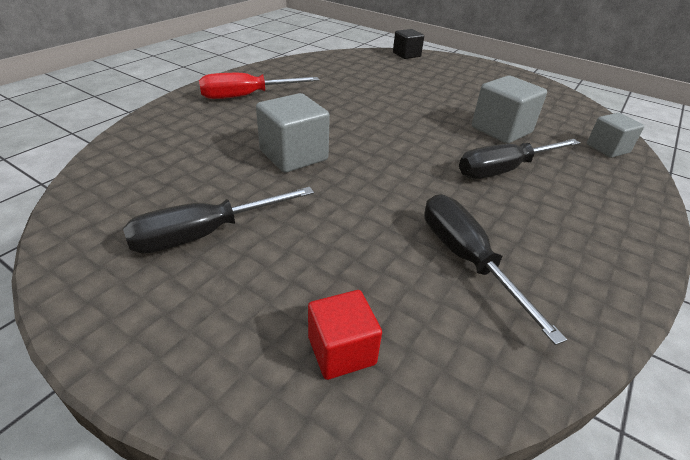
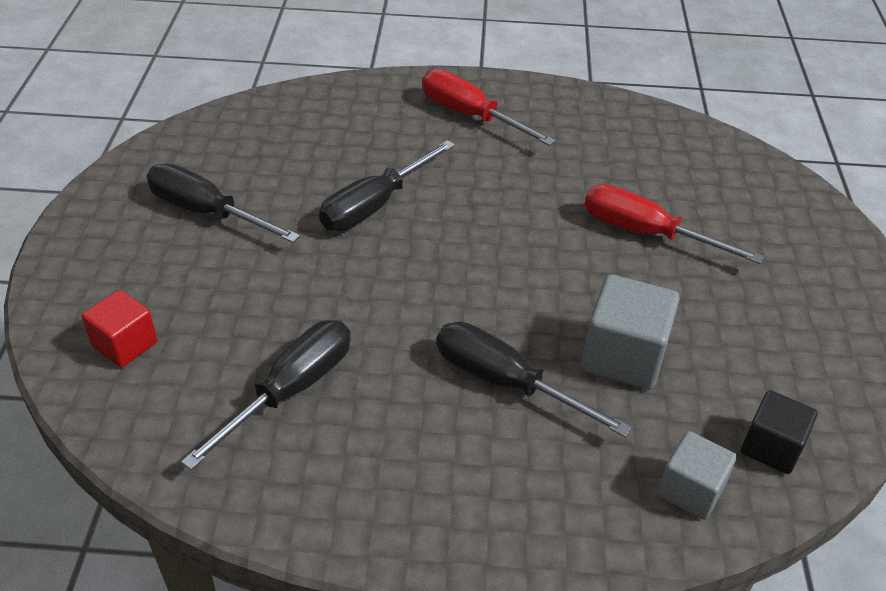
camera: 60 degrees right, 5 degrees up
(293, 155) = (375, 205): grey cube -> black screwdriver
(406, 55) = (788, 186): black cube -> black cube (771, 447)
(409, 91) = (646, 233): none -> red screwdriver

